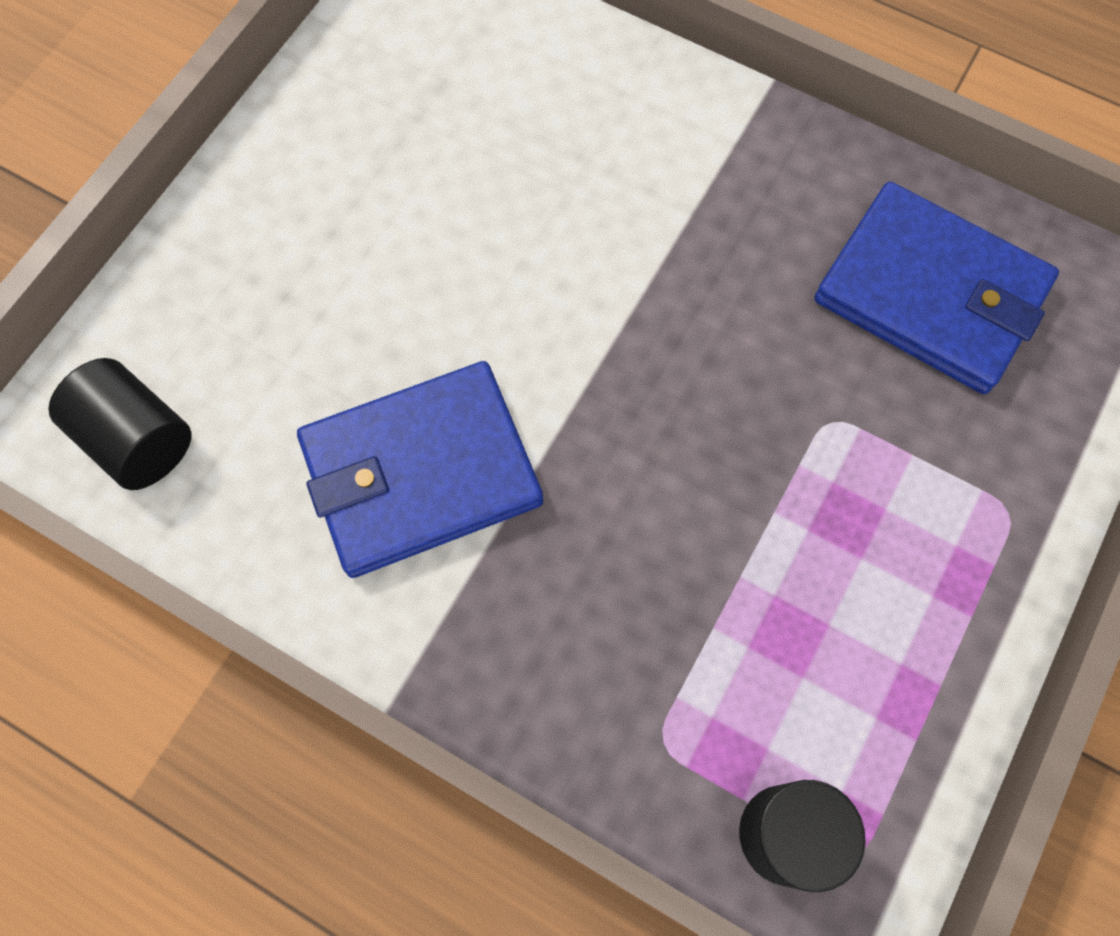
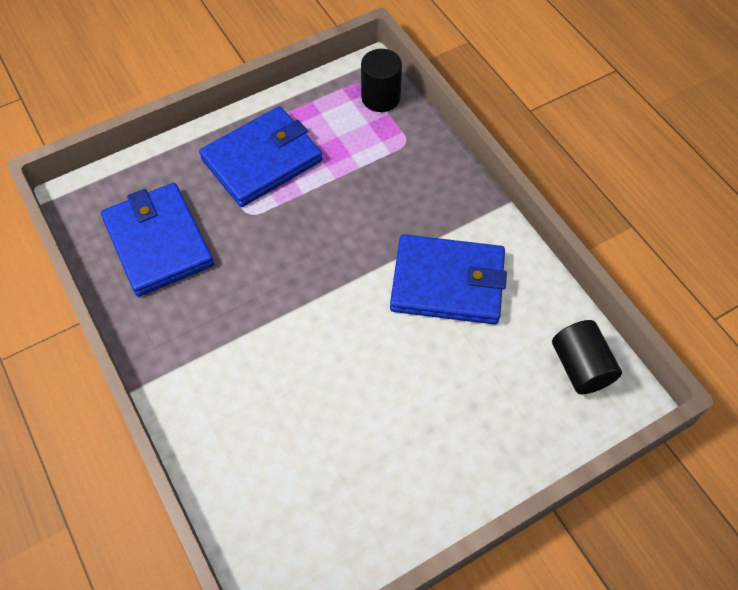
camera: 150 degrees left, 10 degrees down
(897, 539) = (262, 160): none -> blue wallet

